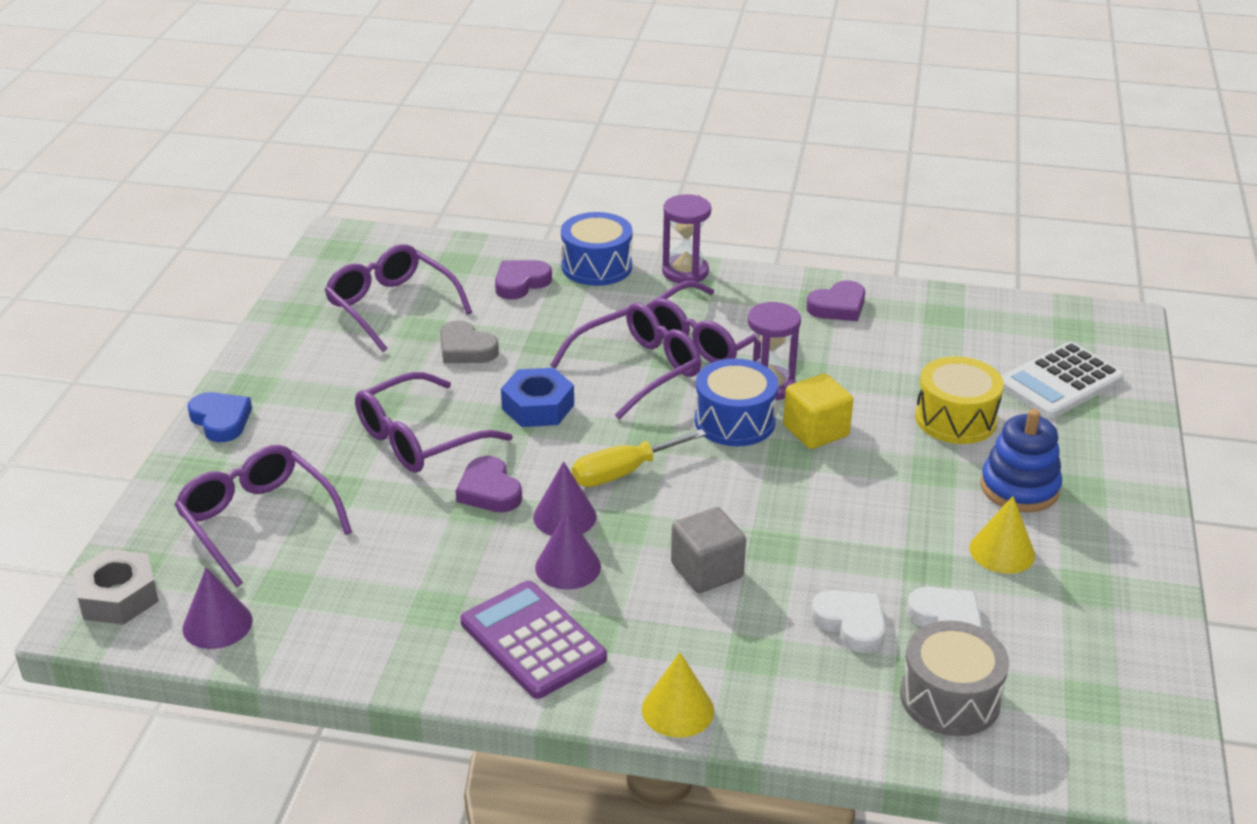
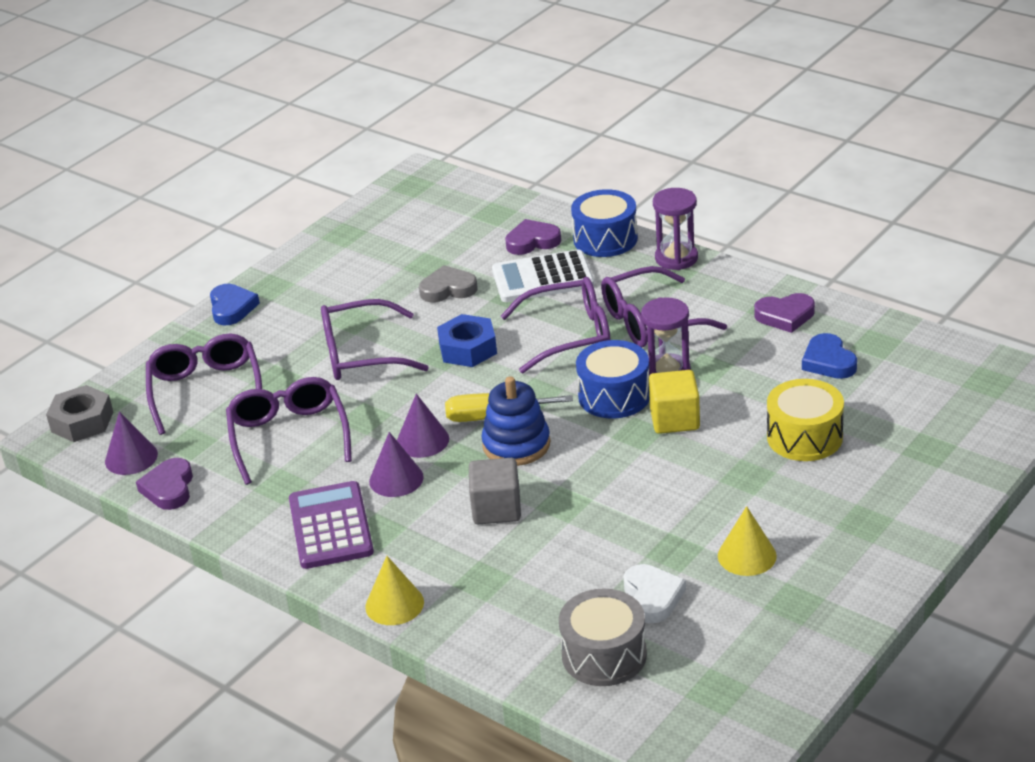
camera: 30 degrees right, 0 degrees up
(391, 306) = (417, 242): purple glasses -> purple glasses (289, 436)
(466, 349) = (448, 289): grey heart -> grey heart turned 105 degrees clockwise
(489, 491) = (382, 407): purple heart -> purple heart (169, 488)
(851, 623) = (574, 578): white heart -> none
(916, 341) = (828, 361): none -> blue heart
(1019, 488) = (809, 508): blue stacking toy -> blue stacking toy (516, 445)
(1060, 382) = (930, 426): white calculator -> white calculator (543, 278)

